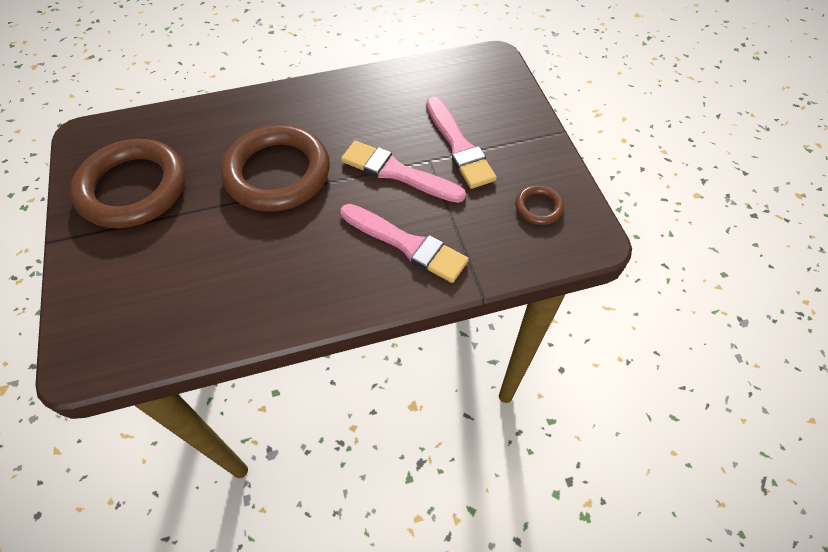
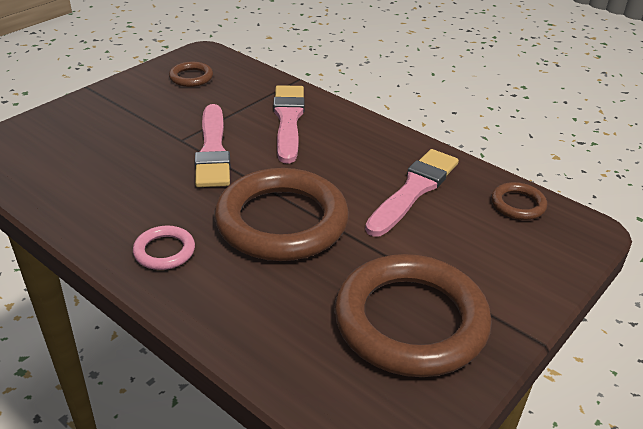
camera: 125 degrees left, 20 degrees down
(149, 338) = (518, 204): none -> brown ring
(303, 107) = (164, 251): none -> pink ring
(459, 146) = (148, 129): pink brush -> pink brush (414, 190)

